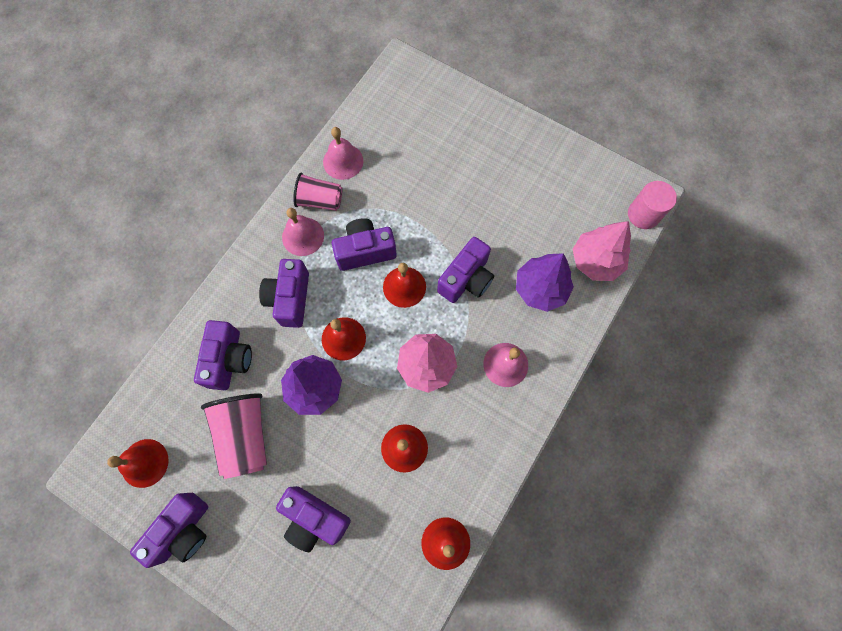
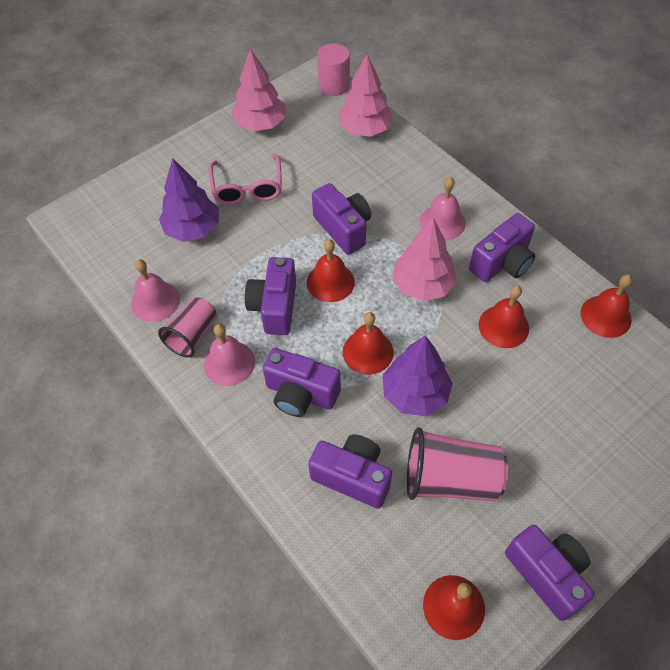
camera: 70 degrees left, 15 degrees down
(314, 518) = (559, 427): purple camera -> purple camera (502, 263)
(483, 185) = (247, 188): none -> pink glasses
(540, 289) = (376, 175): purple tree -> purple tree (193, 229)
(563, 168) = (260, 124): none -> pink tree

